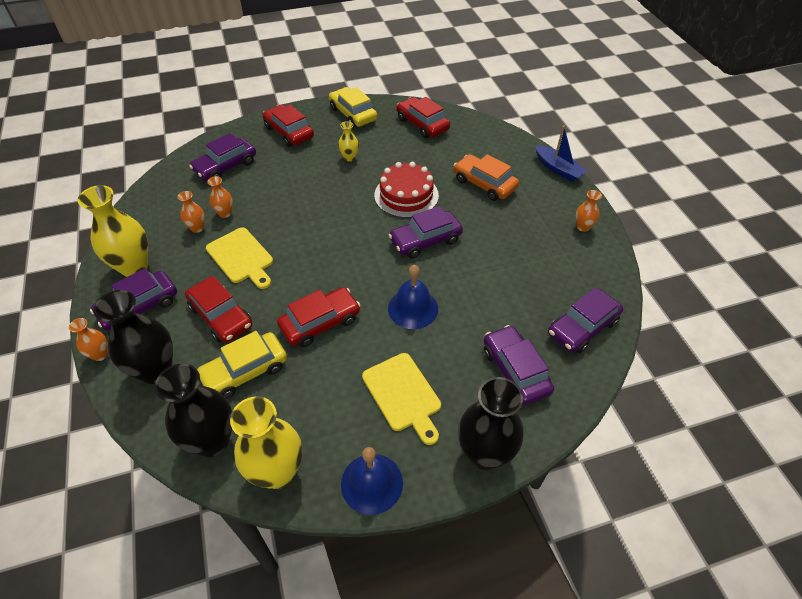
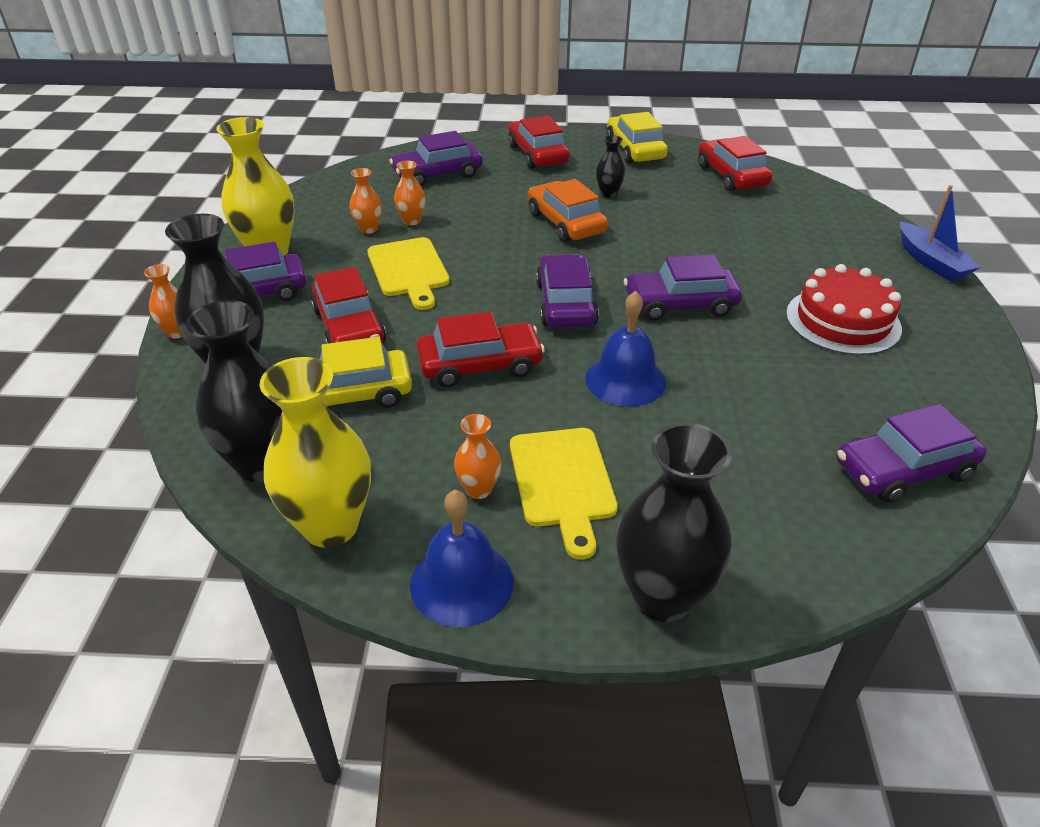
camera: 20 degrees right, 10 degrees down
(349, 158) = (608, 194): yellow vase -> black vase
(406, 195) = (673, 248): red cake -> red cake (843, 321)
(484, 184) = (800, 257): orange car -> orange car (565, 223)
(515, 370) = (760, 498): purple car -> purple car (565, 304)
(583, 227) = (950, 340): orange vase -> orange vase (478, 489)

